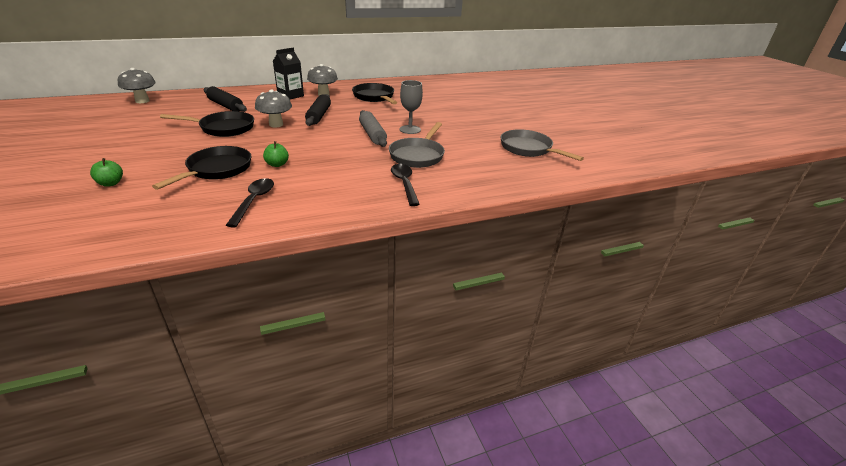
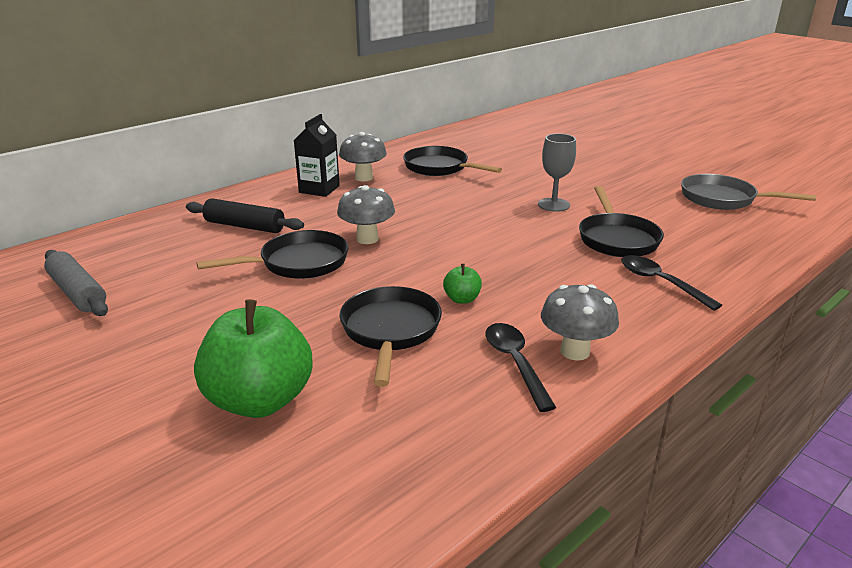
camera: 20 degrees left, 5 degrees down
(111, 183) = (260, 400): green apple -> green apple, size x2.31
(142, 101) = (92, 248): grey mushroom -> grey mushroom (575, 351)
(319, 116) = (406, 211): black rolling pin -> none
(372, 134) = (518, 223): grey rolling pin -> grey rolling pin (78, 293)
(418, 155) = (617, 239): grey pan -> black pan

